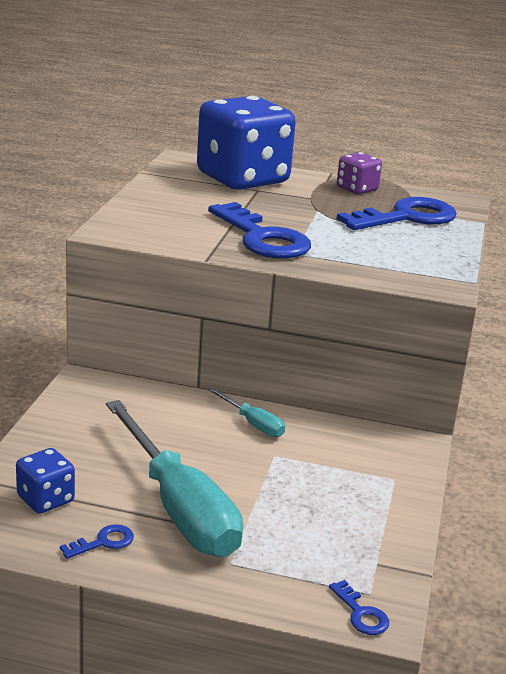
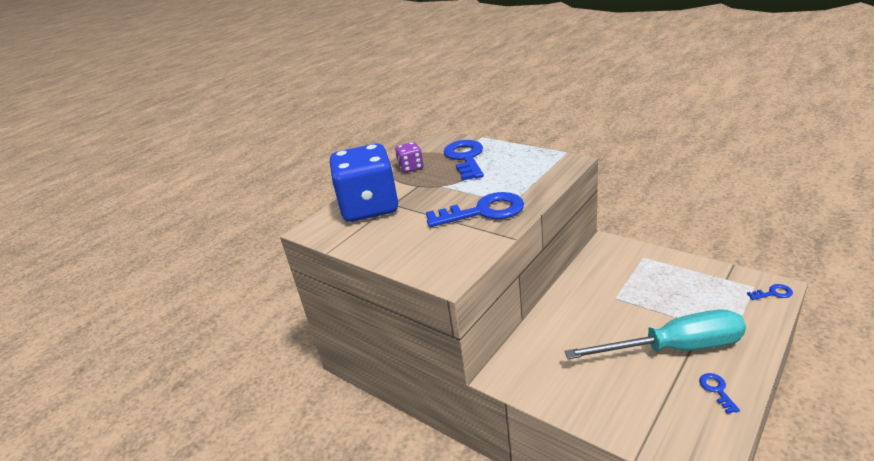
camera: 60 degrees left, 5 degrees up
(46, 499) = (666, 416): blue dice -> none
(253, 424) = (576, 300): turquoise screwdriver -> none

